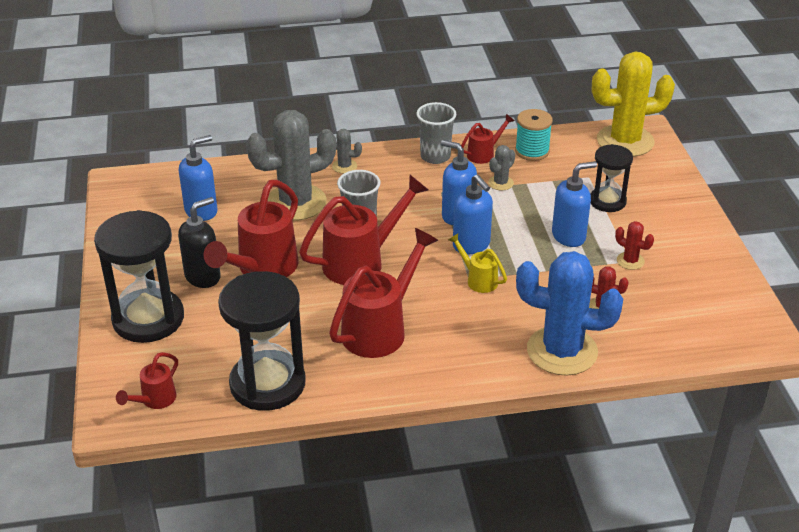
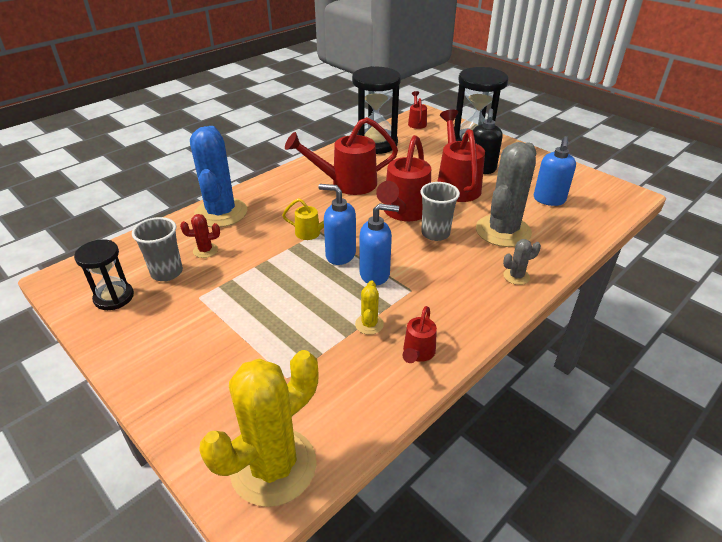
camera: 145 degrees right, 0 degrees up
(381, 328) = (346, 184): red watering can -> red watering can turned 75 degrees clockwise
(435, 156) = (458, 325): grey cup -> grey cup (167, 272)
(500, 183) = (369, 324): grey cactus -> yellow cactus
(532, 151) = (373, 384): turquoise spool -> none
(562, 351) = (221, 213): blue cactus -> blue cactus turned 75 degrees counterclockwise
(569, 236) = (266, 297): blue soap dispenser -> none
(607, 201) = (249, 353): black hourglass -> black hourglass (114, 297)
(630, 261) = (198, 296): red cactus -> none

